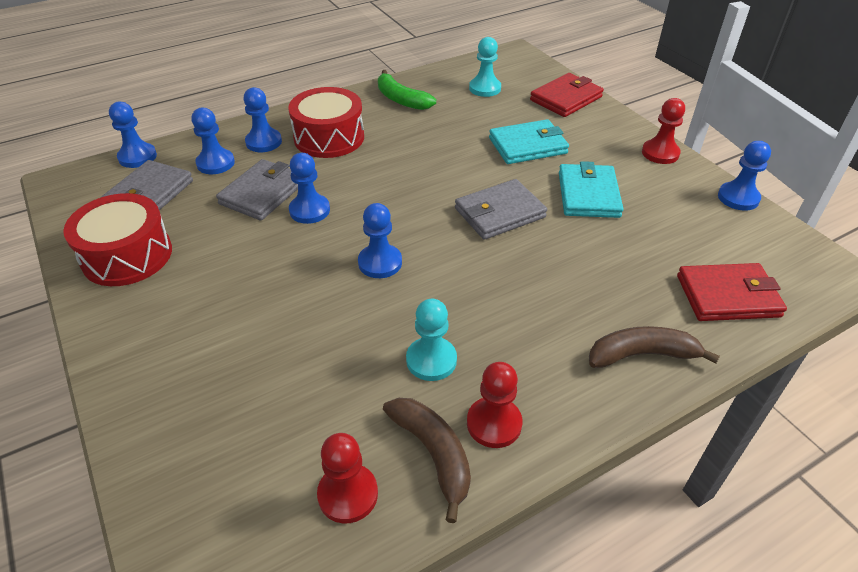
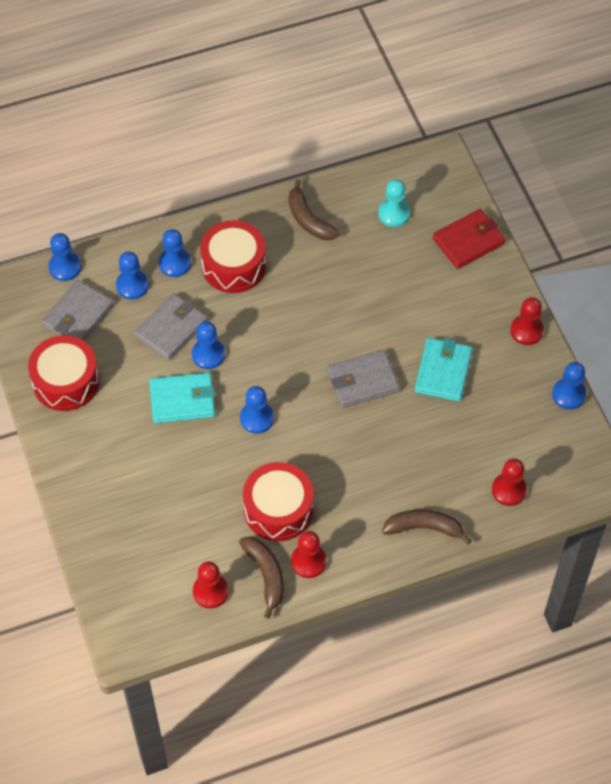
camera: 10 degrees right, 15 degrees up
(401, 99) = (308, 219): green banana -> brown banana
(431, 360) = (278, 509): turquoise pawn -> red drum
(527, 146) = (410, 303): turquoise wallet -> turquoise wallet (182, 400)
(727, 296) = (509, 490): red wallet -> red pawn

